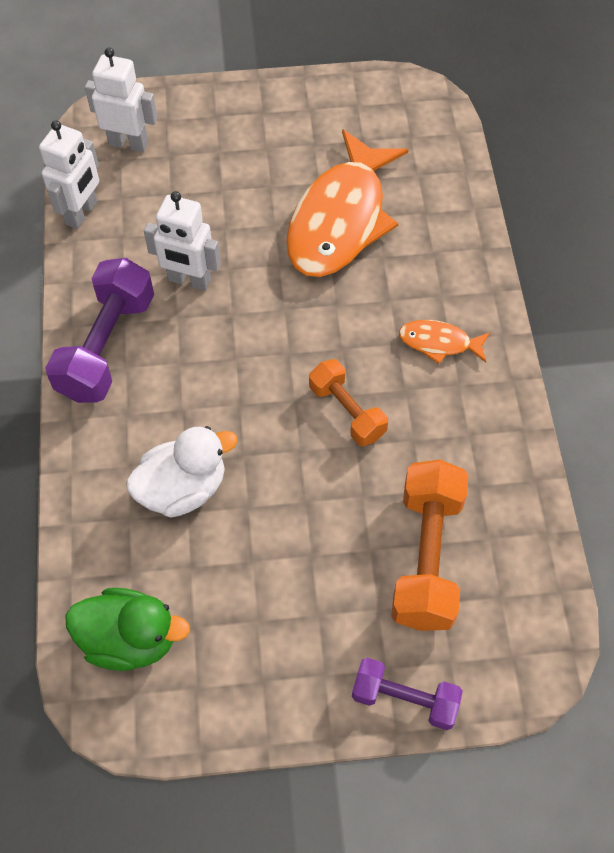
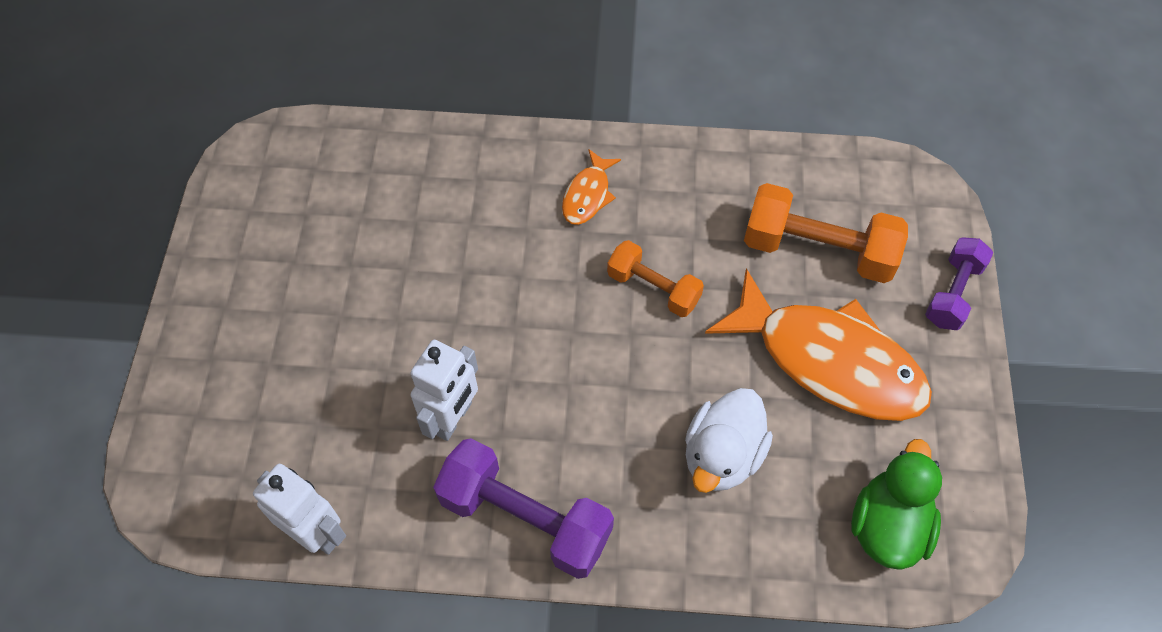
camera: 80 degrees left, 0 degrees up
(128, 143) = (219, 465): white robot -> none
(183, 489) = (722, 455): white duck -> white duck turned 135 degrees counterclockwise
(340, 220) = (410, 254): orange fish -> orange fish (829, 361)
(347, 411) = (653, 288): orange dumbbell -> orange dumbbell turned 60 degrees clockwise

